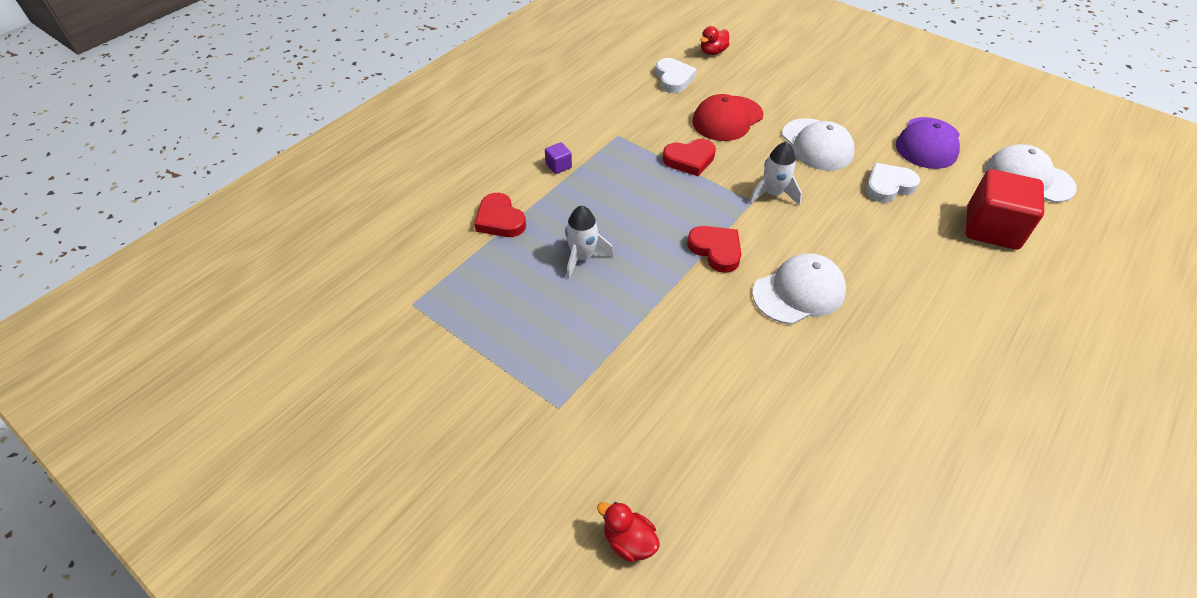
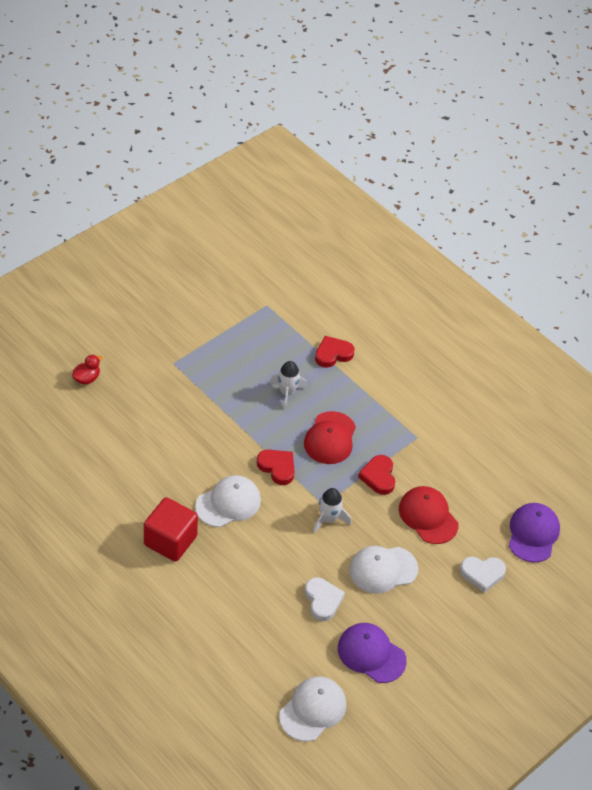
camera: 95 degrees right, 0 degrees up
(558, 166) = (385, 394): purple cube -> none
(647, 206) = (330, 438): none -> red cap
(673, 78) = (492, 493): white heart -> white heart (482, 574)
(713, 52) = (533, 534): red duck -> purple cap
(716, 250) = (277, 467): red heart -> red heart turned 105 degrees counterclockwise
(799, 292) = (228, 503): white cap -> white cap turned 105 degrees counterclockwise
(992, 228) = (261, 651): red cube -> red cube (170, 541)

